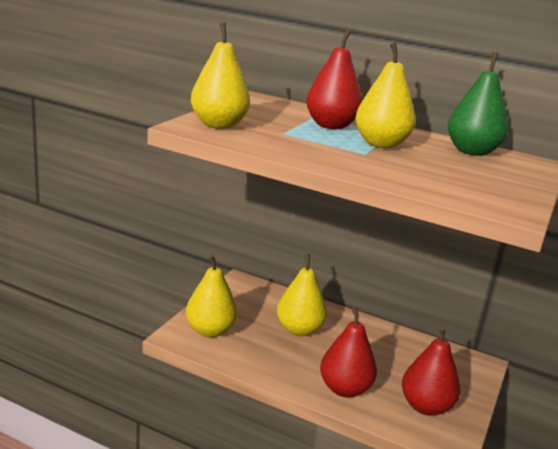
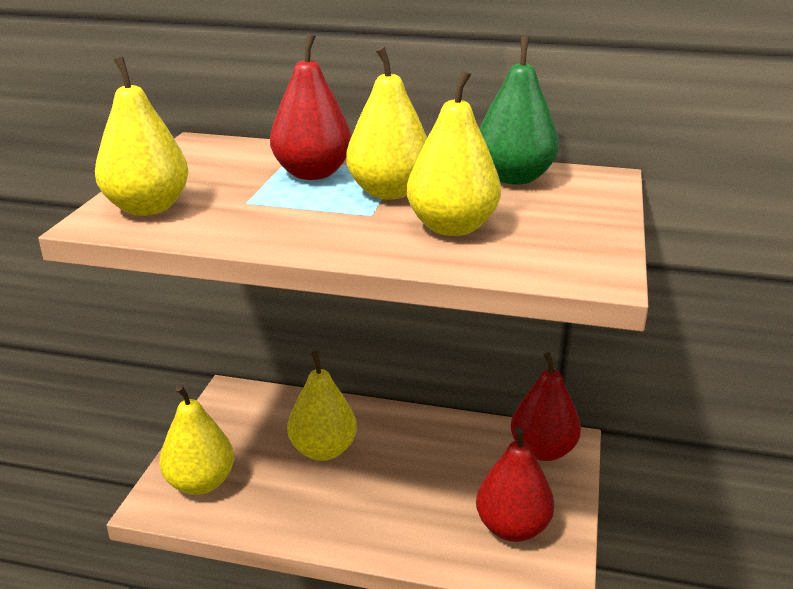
camera: 10 degrees left, 5 degrees up
(344, 389) = (402, 528): red pear -> red pear (543, 450)
(419, 169) = (452, 227): none -> yellow pear

